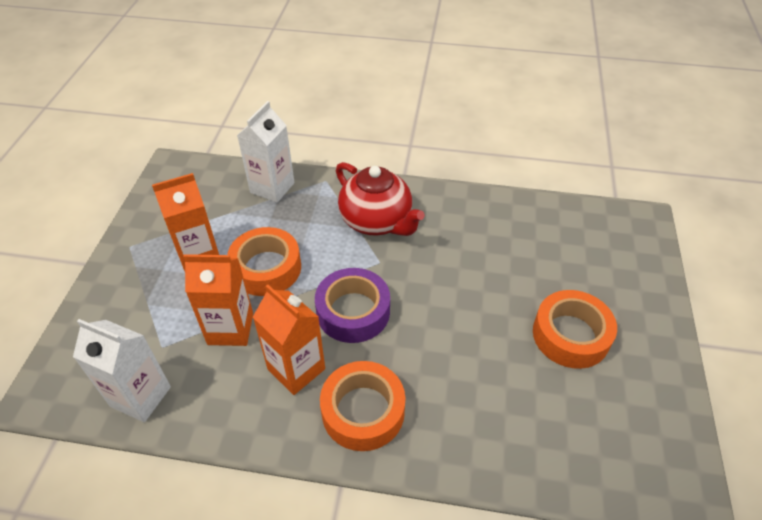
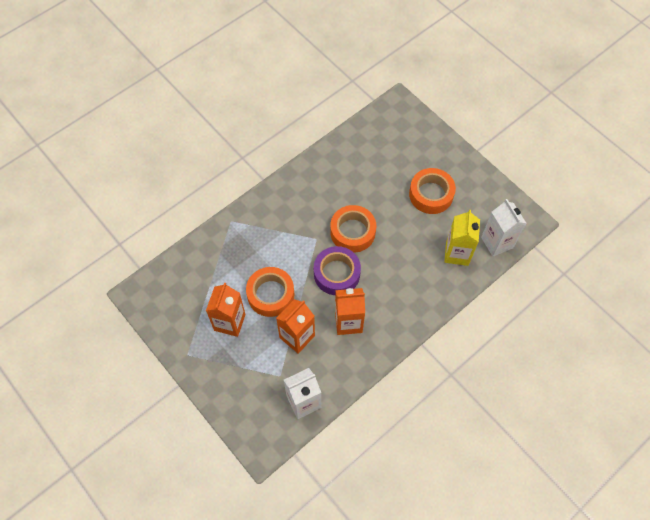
camera: 50 degrees left, 15 degrees up
(272, 188) = (210, 252): white carton -> white carton (497, 242)
(363, 411) = (395, 309): orange tape -> orange tape (352, 232)
(376, 221) = (287, 219): red teapot -> none
(523, 429) = (457, 253): none -> yellow carton

